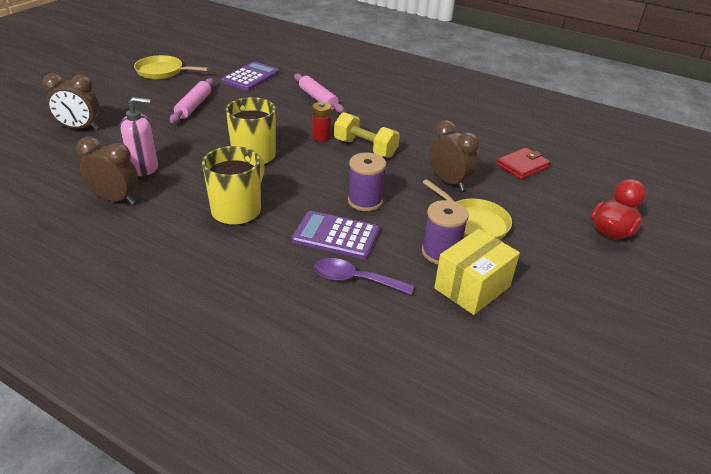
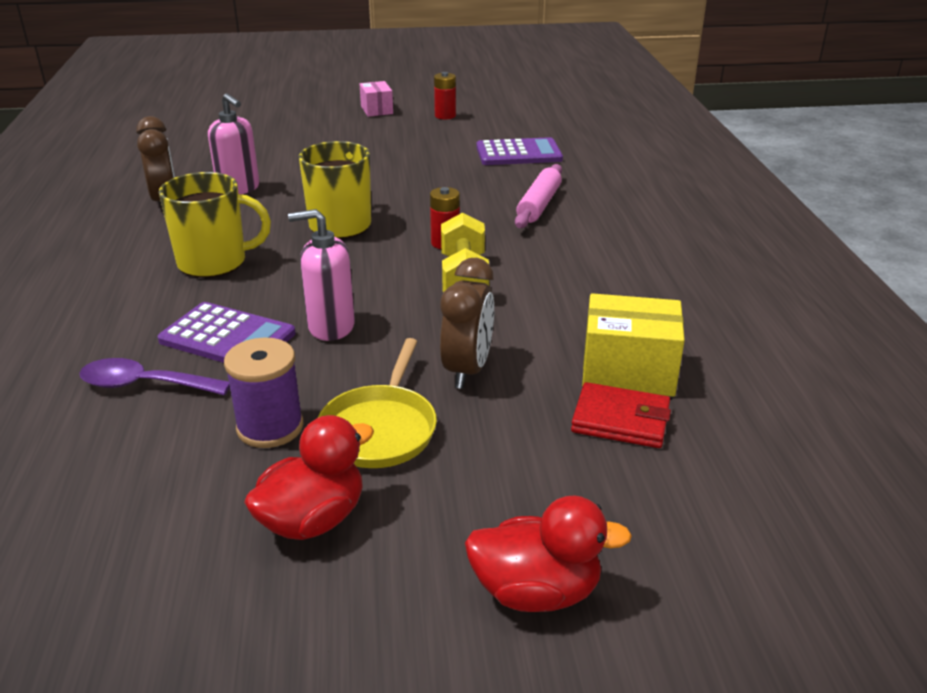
camera: 55 degrees right, 5 degrees down
(79, 128) = (271, 136): brown clock -> none
(111, 84) = (376, 110): none -> pink box
(162, 71) = (445, 116): yellow pan -> red battery
(193, 106) = (398, 157): pink rolling pin -> none
(336, 236) = (227, 337): purple calculator -> purple calculator turned 135 degrees clockwise
(355, 279) = (145, 385): purple spoon -> purple spoon turned 60 degrees counterclockwise
(365, 201) = (331, 327): purple spool -> pink soap dispenser
(472, 287) = (208, 484): yellow box -> yellow box (628, 371)
(526, 266) = (313, 519): none -> red duck

